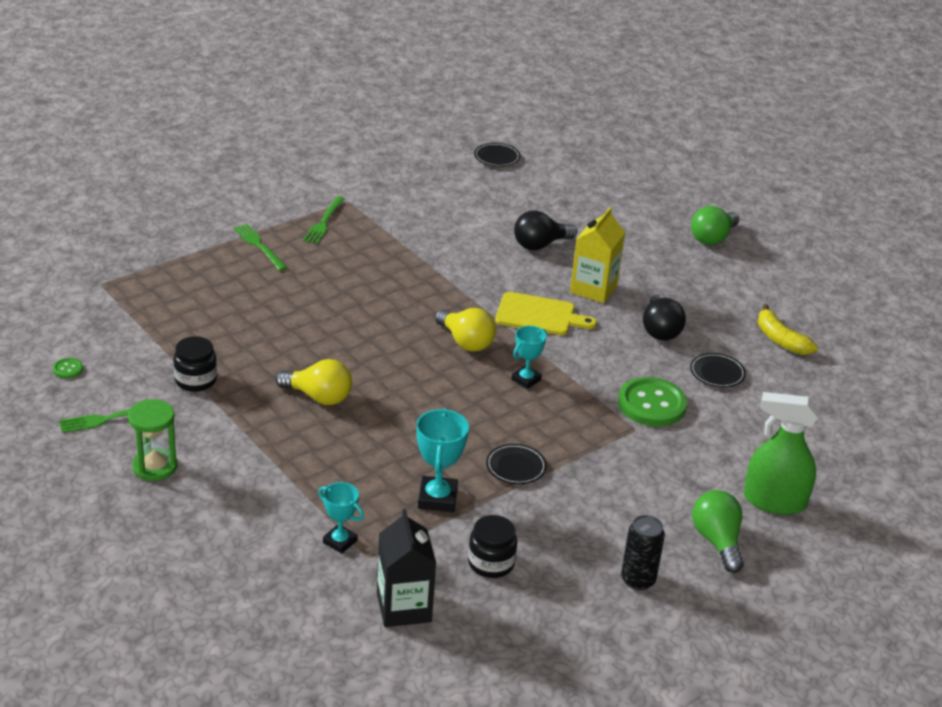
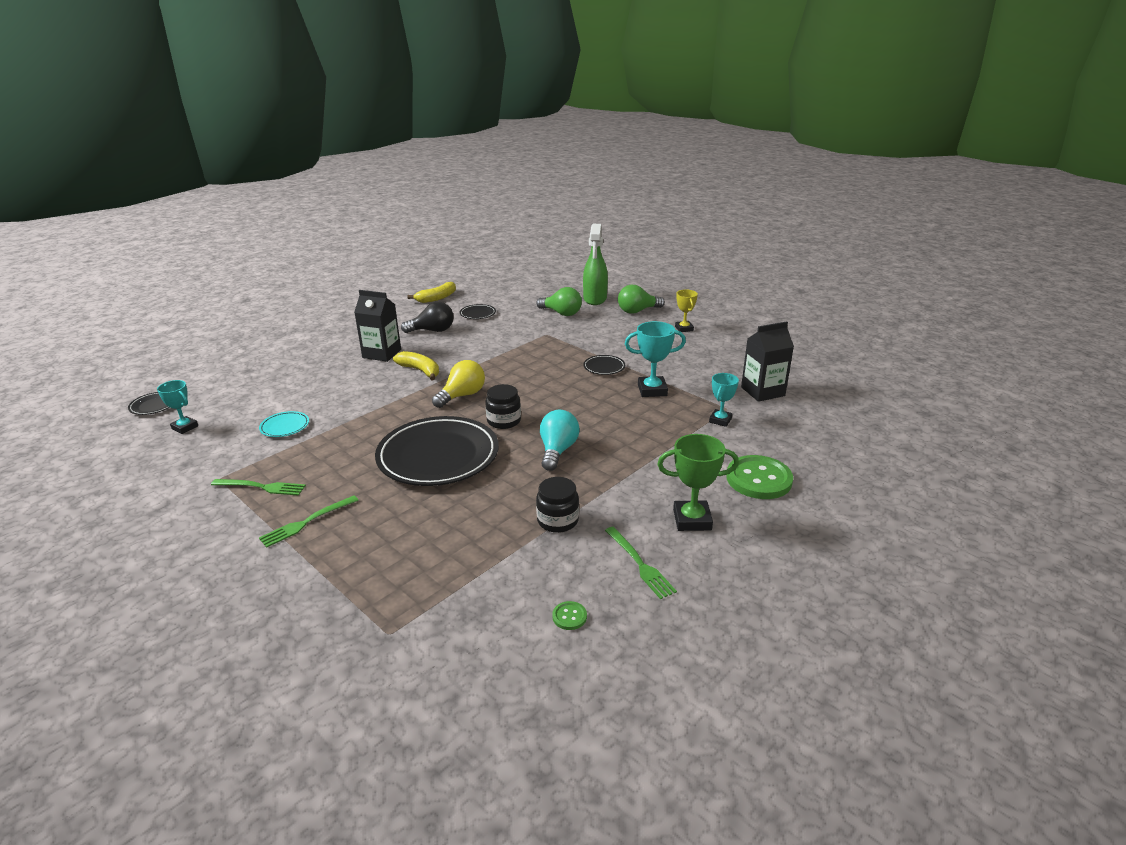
camera: 95 degrees left, 5 degrees down
(155, 467) = (692, 520): green hourglass -> green trophy
(318, 397) = (557, 451): yellow light bulb -> turquoise light bulb
(338, 318) = (438, 456): none -> black plate
(430, 229) = (285, 426): none -> turquoise plate
(491, 563) = (701, 368): black jar -> black jar (504, 421)
(526, 379) = (504, 370): turquoise trophy -> turquoise trophy (185, 427)
(539, 315) = (420, 371): yellow cutting board -> yellow banana
(540, 245) = (316, 376): black light bulb -> none
(593, 289) = (382, 353): yellow carton -> black carton
(638, 580) = (684, 328): black can -> yellow trophy
(652, 404) = (518, 330): green button -> green button (758, 479)
(712, 238) = (312, 318): green light bulb -> green light bulb (561, 313)

